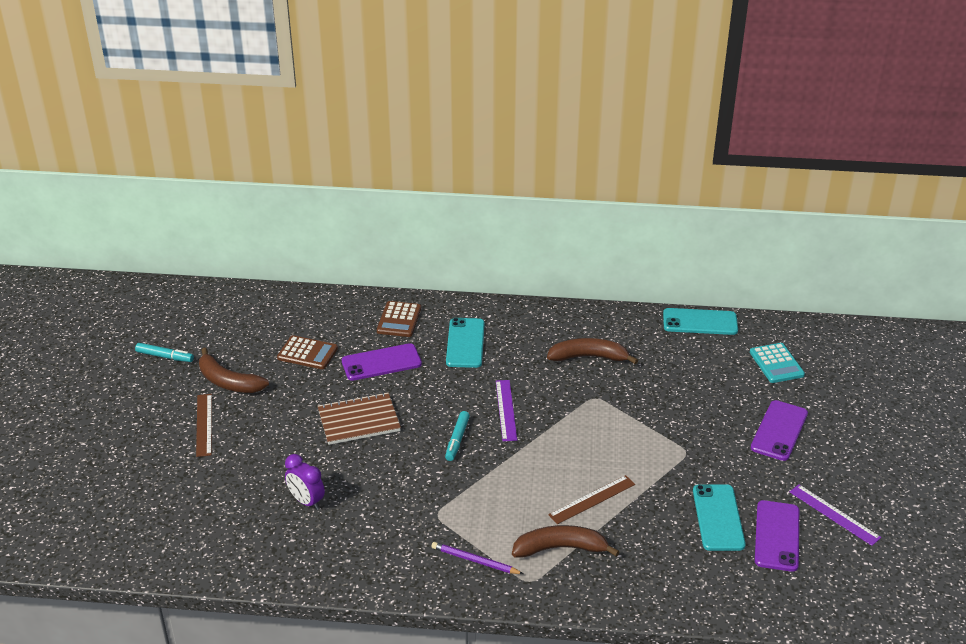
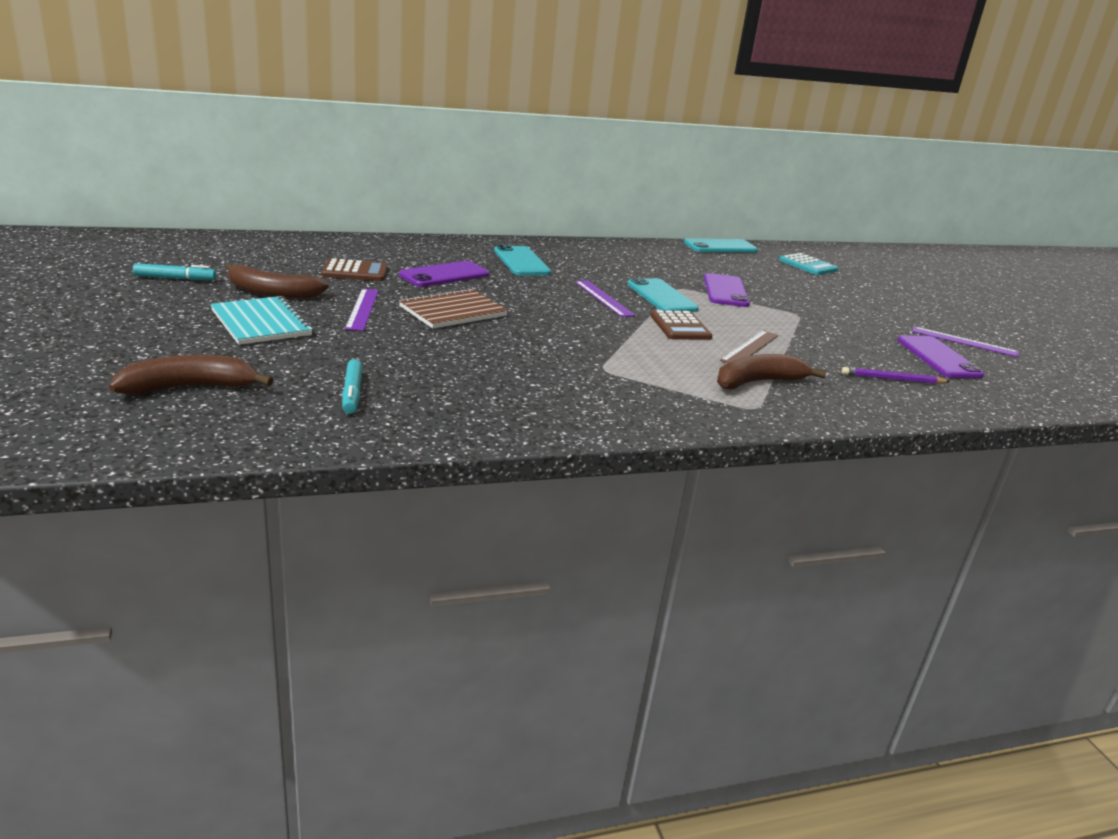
camera: 25 degrees left, 10 degrees down
(204, 424) = (261, 323): brown ruler -> turquoise notebook
(287, 411) = (362, 309): none -> purple ruler
(306, 501) = (441, 371): purple clock -> none
(399, 320) = (439, 250): brown calculator -> brown calculator (680, 327)
(457, 440) = (573, 318): turquoise marker -> turquoise marker (352, 393)
(475, 561) = (681, 399): purple pencil -> purple pencil (892, 379)
(589, 357) = (647, 266): brown banana -> brown banana (190, 387)
(718, 517) = (875, 350): turquoise phone -> turquoise phone (661, 297)
(779, 431) = (857, 299): purple phone -> purple phone (725, 291)

